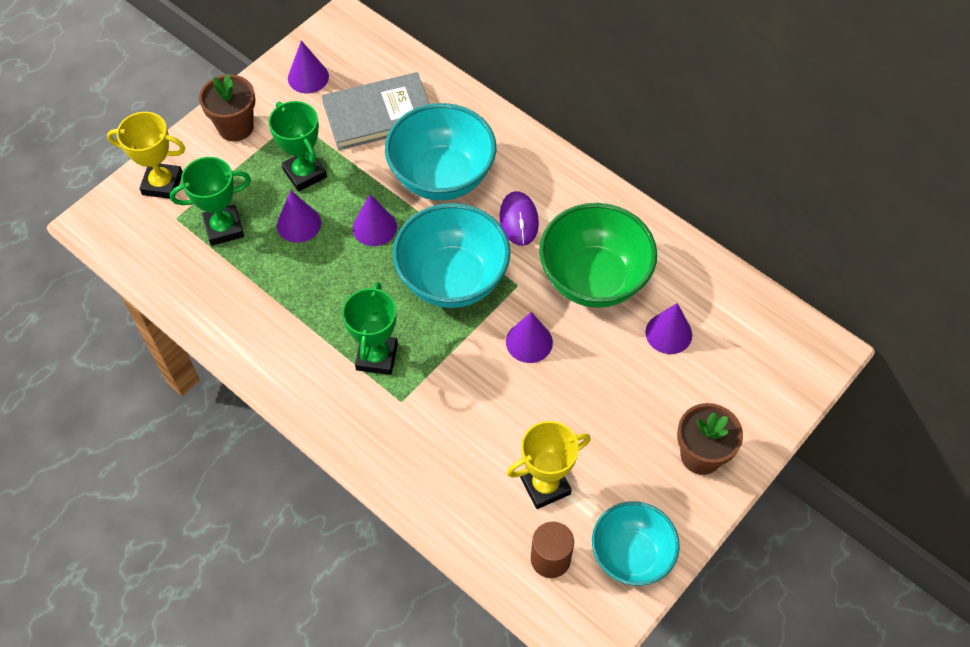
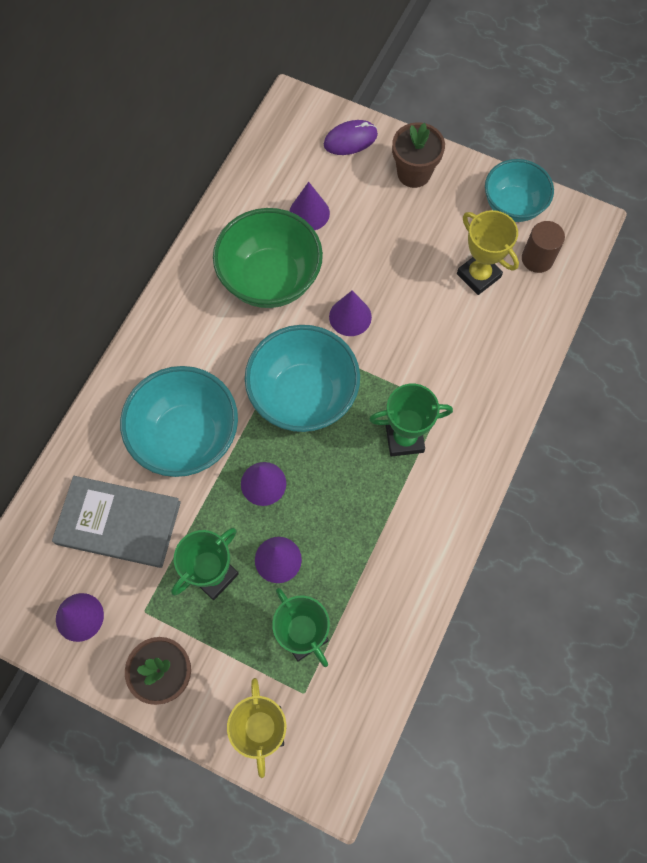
camera: 105 degrees left, 10 degrees up
(378, 114) = (118, 523): grey book -> grey book turned 45 degrees counterclockwise
(519, 220) = (221, 355): purple mouse -> purple mouse (350, 140)

